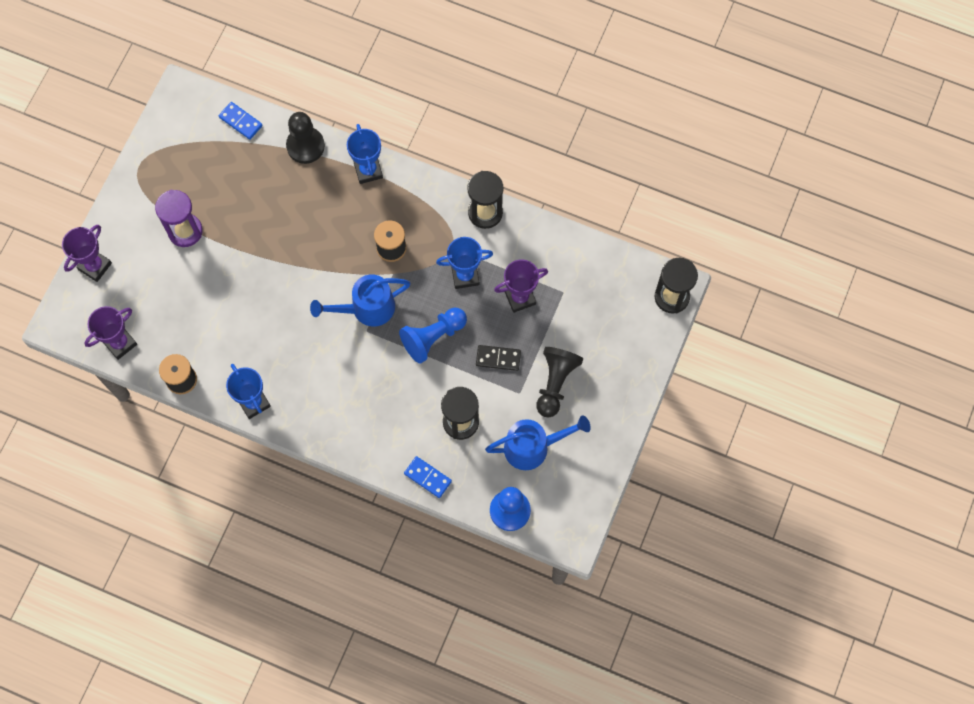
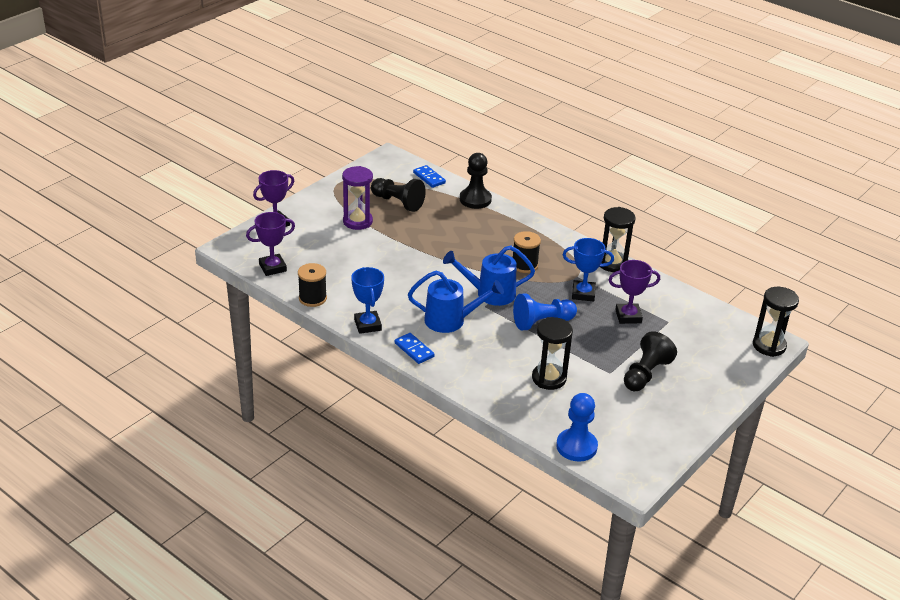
camera: 15 degrees right, 35 degrees down
(219, 180) = (398, 202): none -> black pawn
(368, 170) = (521, 222): blue trophy -> none
(428, 477) = (505, 406): blue domino -> blue domino (414, 350)
(498, 358) = (597, 347): black domino -> none
(533, 447) = (612, 410): blue watering can -> blue watering can (451, 320)

